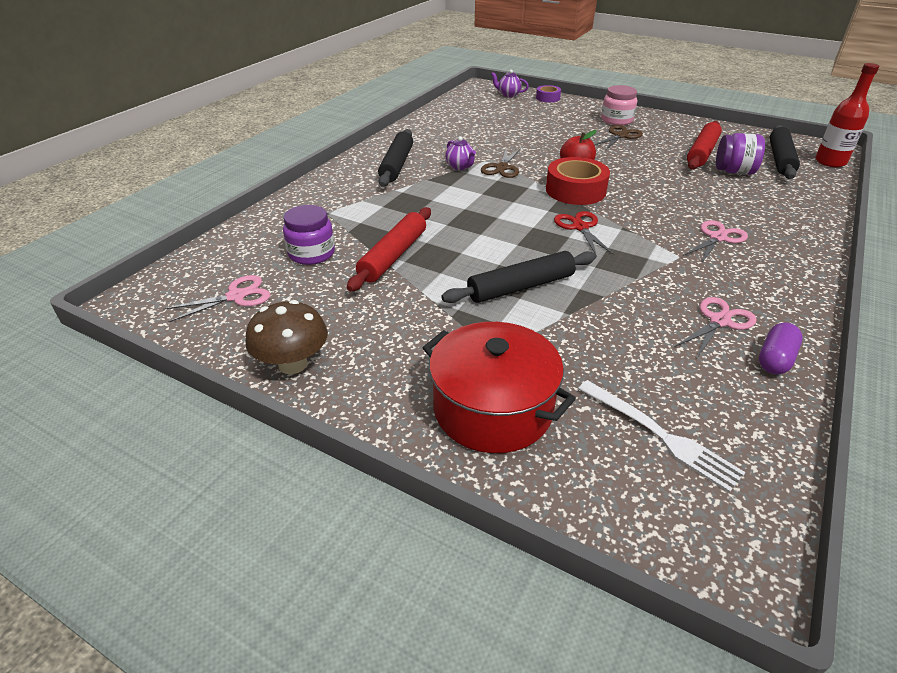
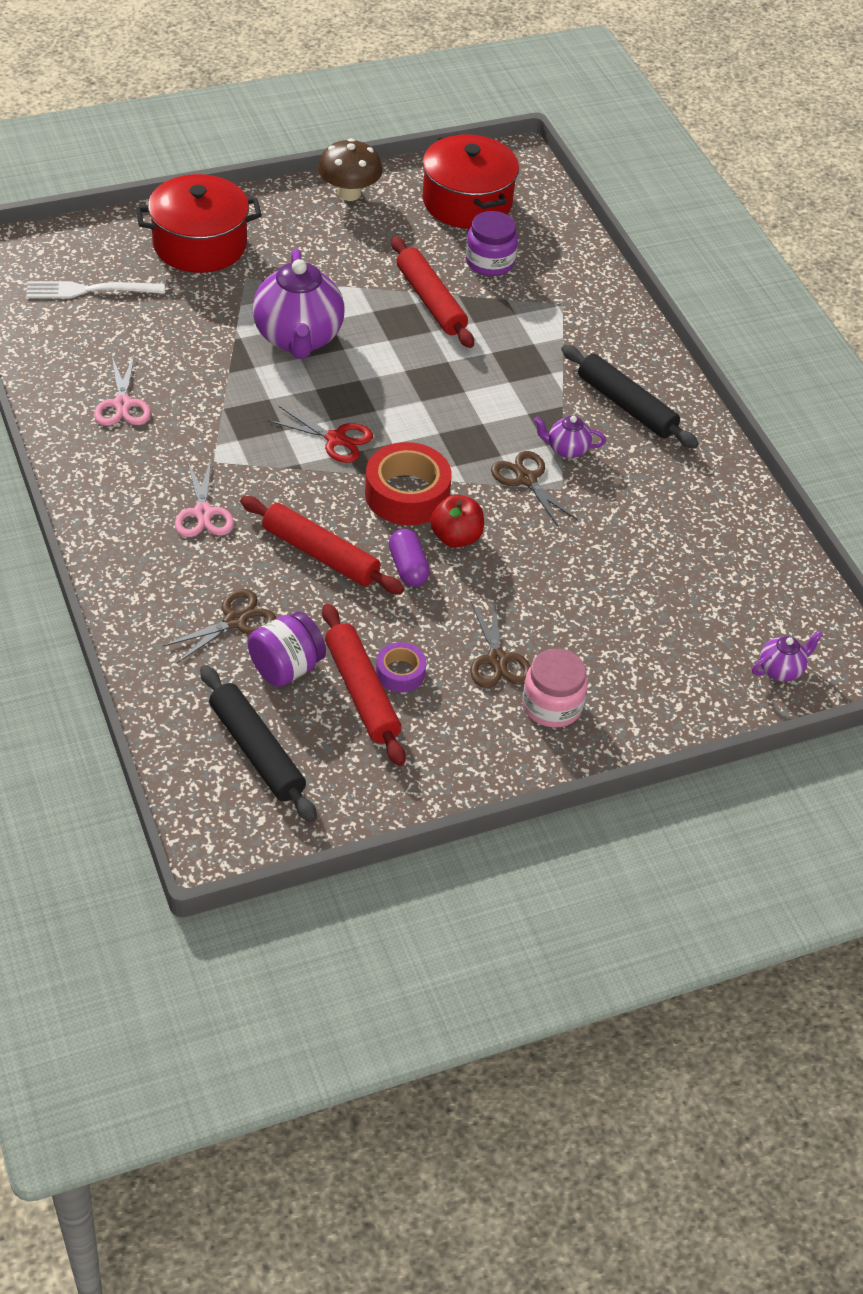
camera: 125 degrees right, 10 degrees up
(236, 296) = (467, 202): pink scissors -> red pot
(521, 287) = (298, 338): black rolling pin -> purple teapot
(548, 98) = (721, 704): purple tape -> purple tape (400, 673)
(662, 193) = (320, 554): none -> red rolling pin
(746, 194) = (235, 621): none -> brown scissors
(775, 359) = (58, 393): purple capsule -> purple capsule (408, 567)
(830, 162) = (191, 795): red bottle -> none

